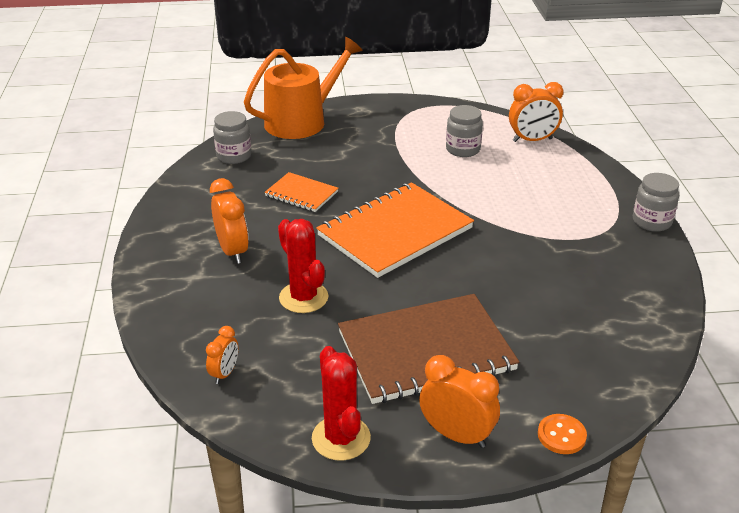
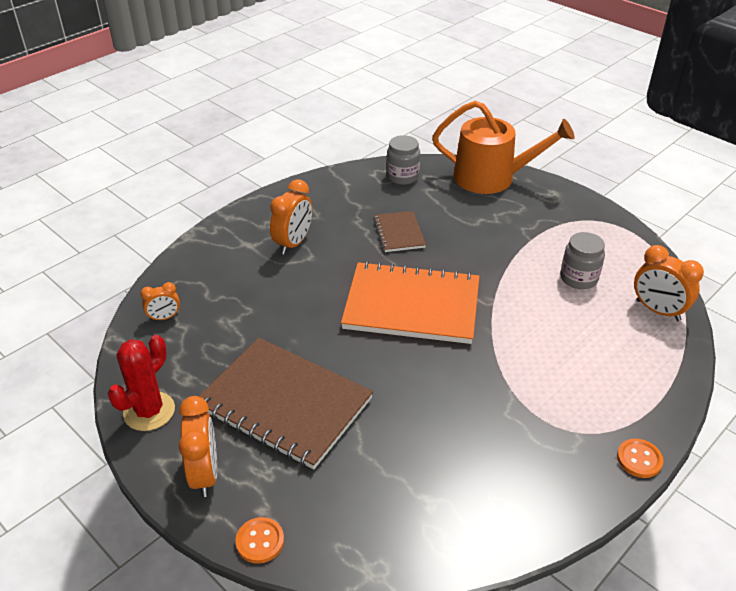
camera: 50 degrees right, 5 degrees up
(301, 194) = (399, 233): orange notebook -> brown notebook
(303, 297) = (279, 306): red cactus -> none
(651, 221) = (639, 459): grey jar -> orange button

